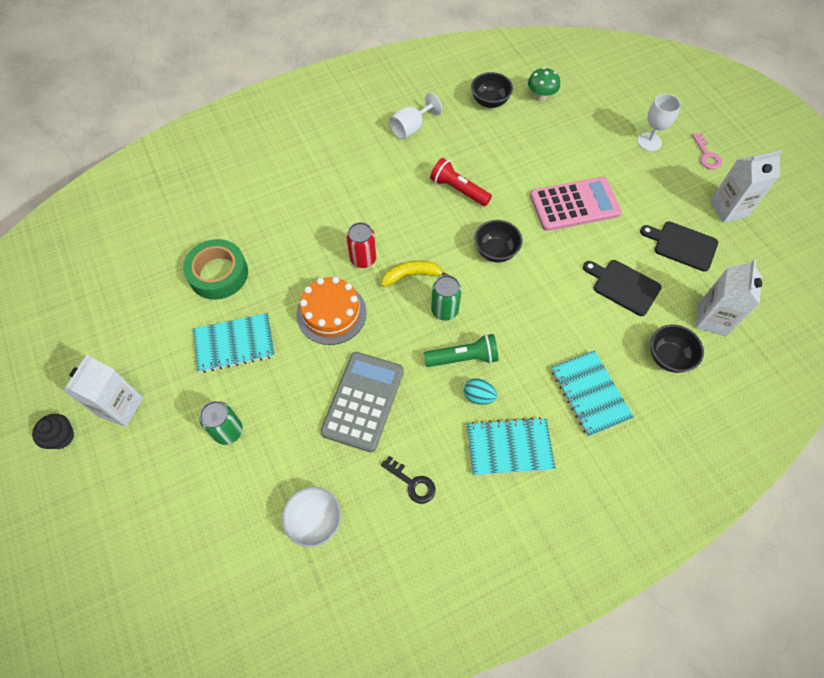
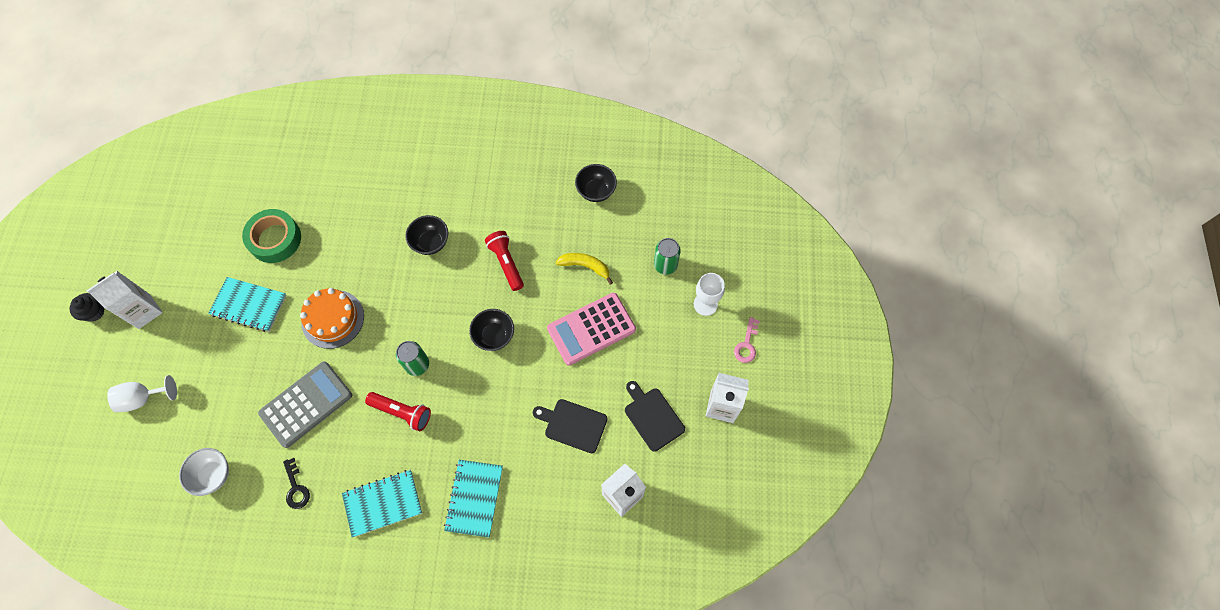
camera: 30 degrees right, 5 degrees up
(228, 431) = (201, 372): green can -> green can (665, 265)
(363, 259) = (388, 285): red can -> none
(411, 128) = (510, 183): white goblet -> white goblet (143, 398)
(411, 275) = (414, 320): yellow banana -> yellow banana (585, 266)
(463, 358) = (402, 412): green flashlight -> red flashlight
(478, 396) = (390, 450): turquoise egg -> none
(509, 447) = (383, 503): turquoise notebook -> turquoise notebook turned 45 degrees counterclockwise
(540, 97) = (644, 209): green mushroom -> none
(574, 204) = (591, 329): pink calculator -> pink calculator turned 135 degrees clockwise
(623, 286) = (573, 425): black cutting board -> black cutting board turned 45 degrees counterclockwise
(668, 357) = (559, 506): black bowl -> black bowl (430, 242)

